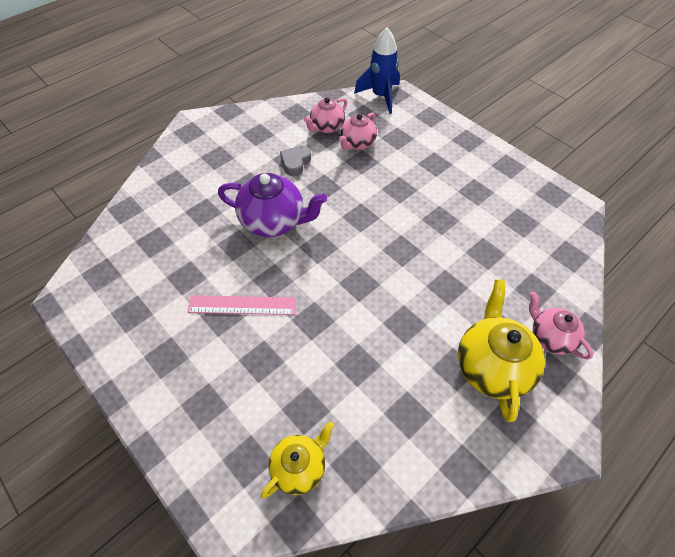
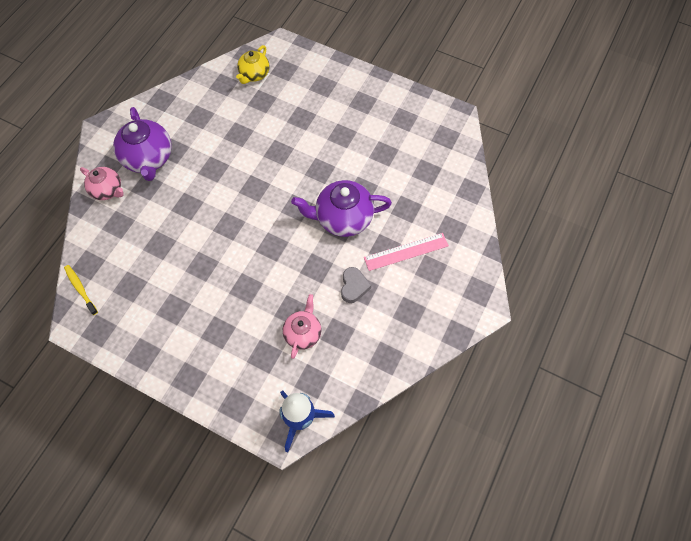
camera: 160 degrees right, 10 degrees up
(242, 305) = (332, 146): pink ruler -> pink ruler (406, 251)
(326, 127) = (343, 346): pink teapot -> none
(492, 366) = (149, 159): yellow teapot -> purple teapot
(576, 234) = (80, 289): none -> yellow toothbrush

